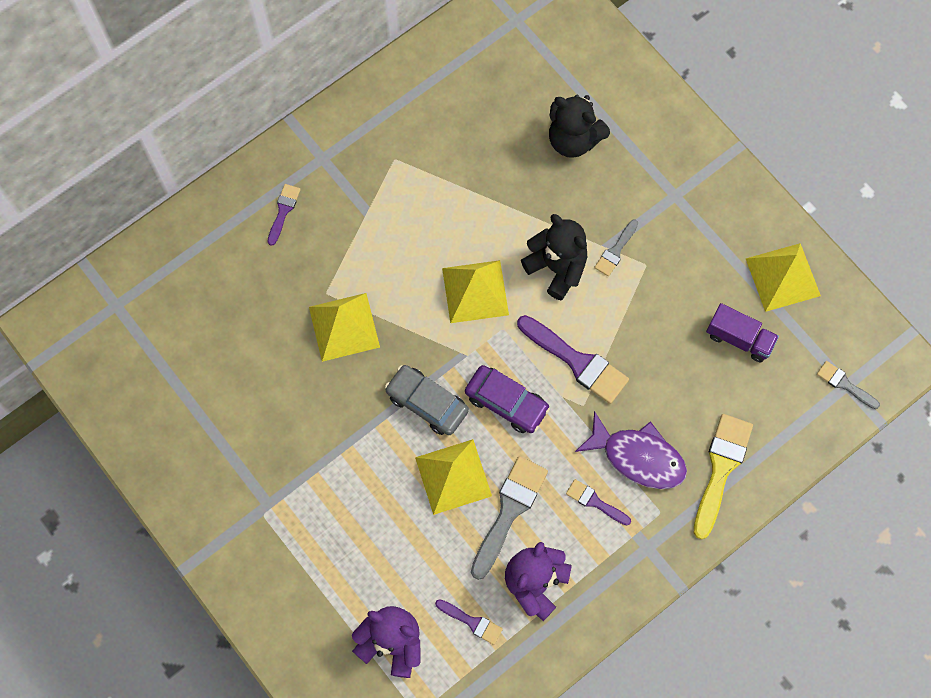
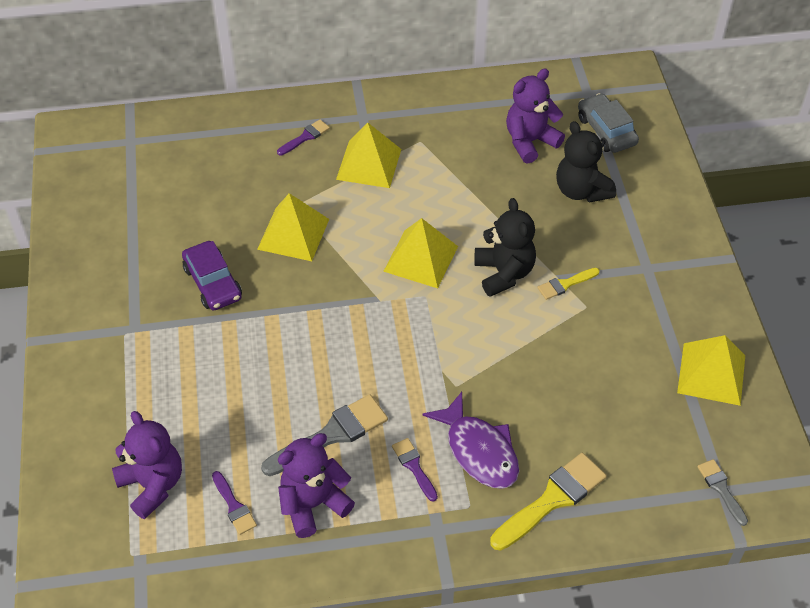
camera: 30 degrees right, 20 degrees down
(427, 403) = (320, 319): grey car -> grey car (606, 131)
(453, 476) = (302, 384): yellow pyramid -> yellow pyramid (368, 164)
(496, 106) = (530, 142): none -> purple teddy bear
(506, 402) = (389, 351): purple car -> purple car (213, 283)
(576, 361) = (473, 350): purple brush -> none
(615, 250) = (565, 284): grey brush -> yellow brush
(739, 338) = (638, 402): purple truck -> none

